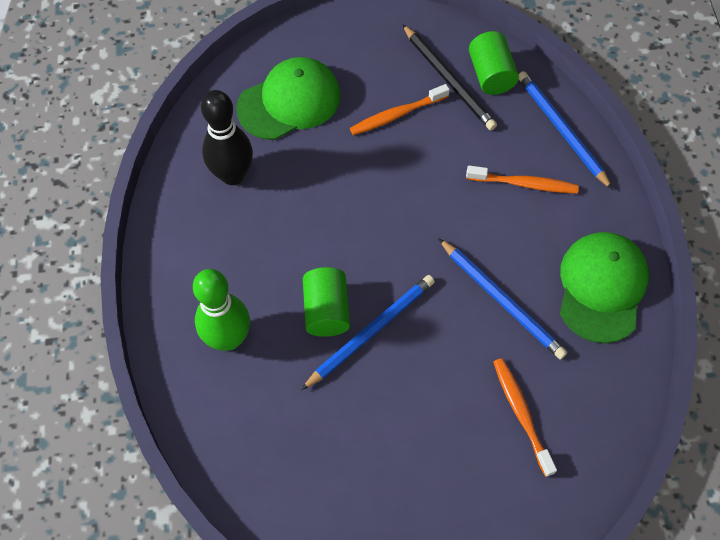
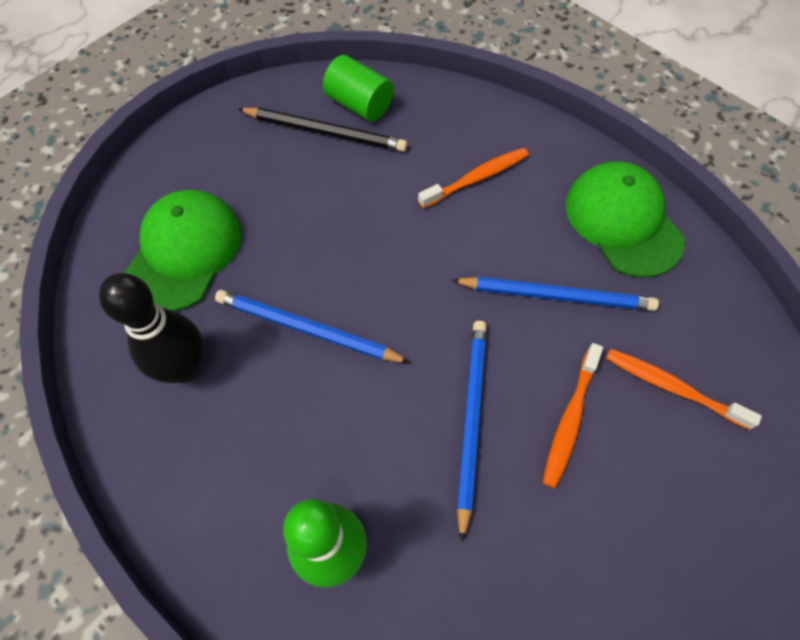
camera: 40 degrees left, 0 degrees up
(326, 310) = (408, 434): green cylinder -> none
(397, 115) = (305, 194): orange toothbrush -> orange toothbrush (570, 419)
(561, 130) = (463, 112): blue pencil -> blue pencil (308, 329)

